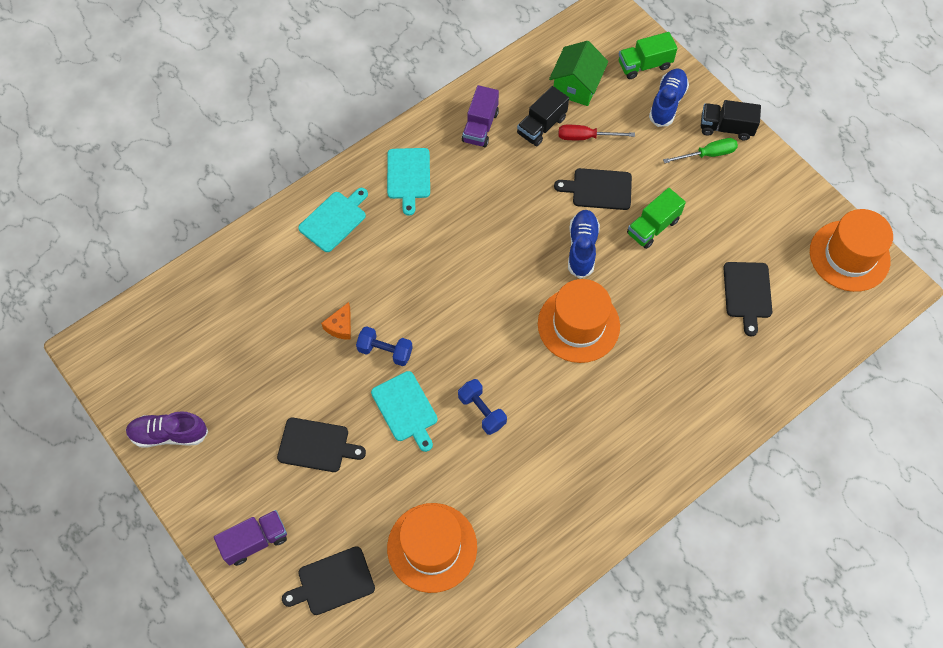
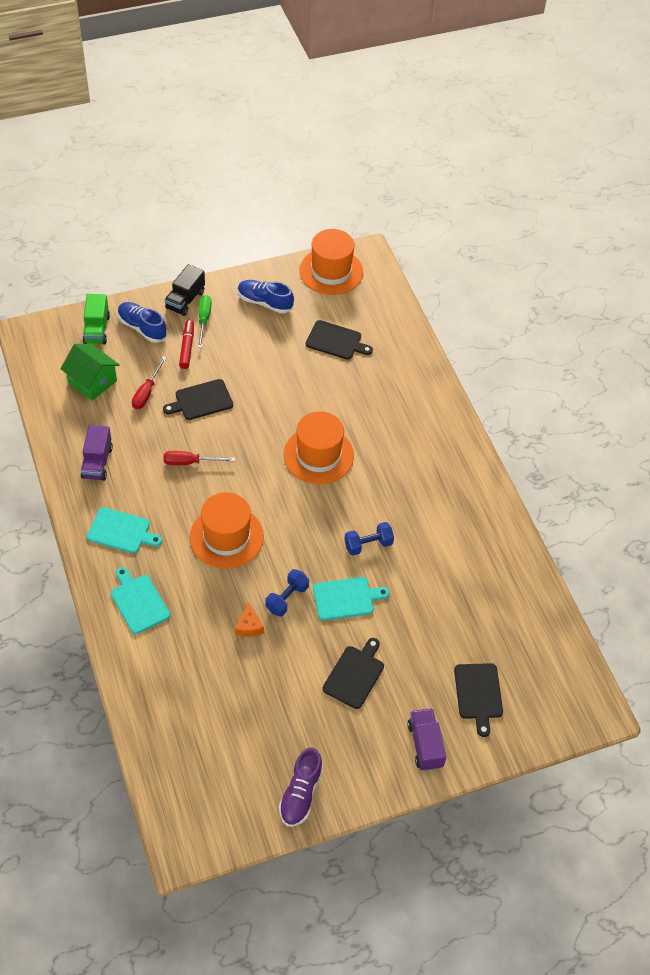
camera: 75 degrees left, 10 degrees down
(340, 326) = (249, 626): orange cheese -> orange cheese turned 45 degrees clockwise
(432, 547) = (471, 614): orange hat -> orange hat (226, 537)
(480, 127) = (97, 462): purple truck -> purple truck turned 60 degrees clockwise
(516, 206) = (190, 462): none -> red screwdriver
(541, 126) = (120, 419): black truck -> none
(582, 248) = (250, 430): blue shoe -> blue shoe (265, 302)
(598, 189) = (201, 400): black cutting board -> black cutting board turned 45 degrees clockwise
(653, 227) = (253, 378): green truck -> none
(662, 152) = (187, 347): none -> red marker

